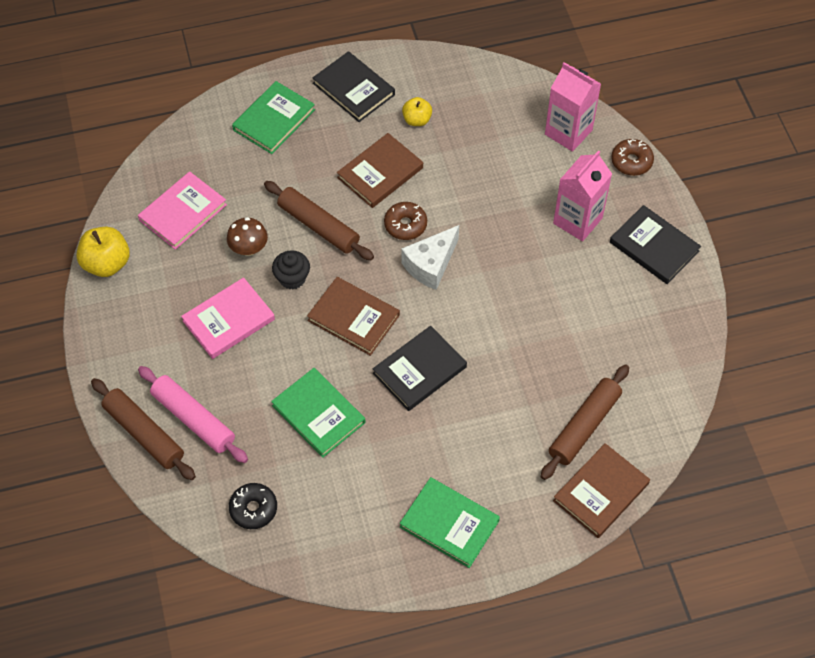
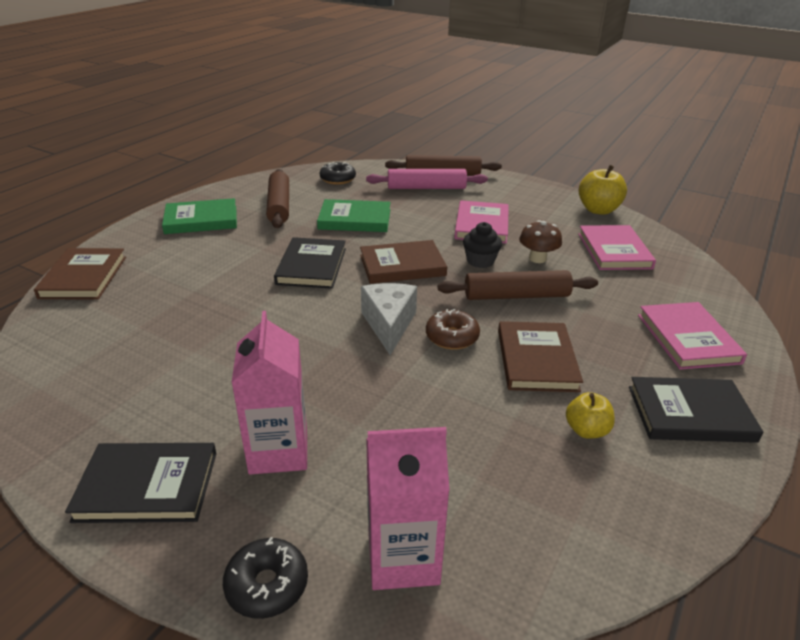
camera: 135 degrees right, 25 degrees down
(274, 120) = (687, 338): green book -> pink book
(584, 426) = (128, 302): brown rolling pin -> brown rolling pin (279, 206)
(631, 161) = (267, 585): brown donut -> black donut

